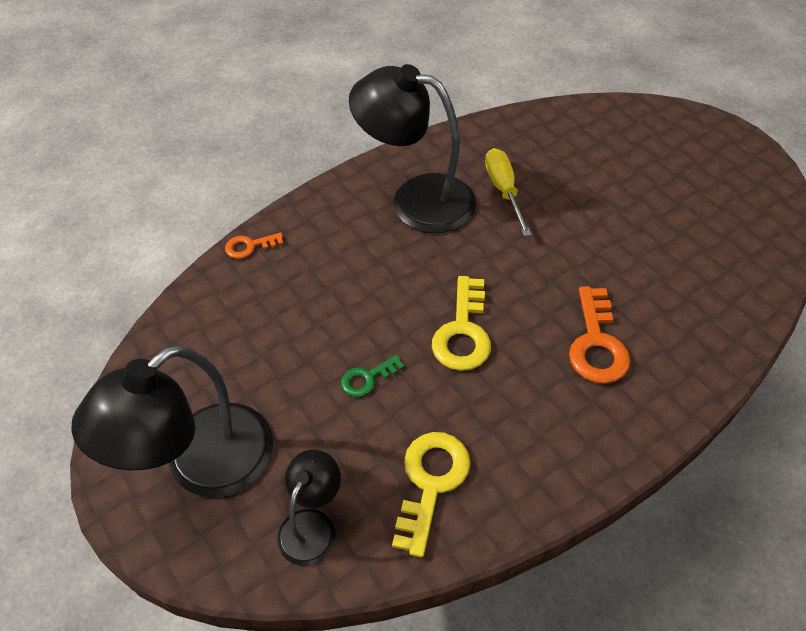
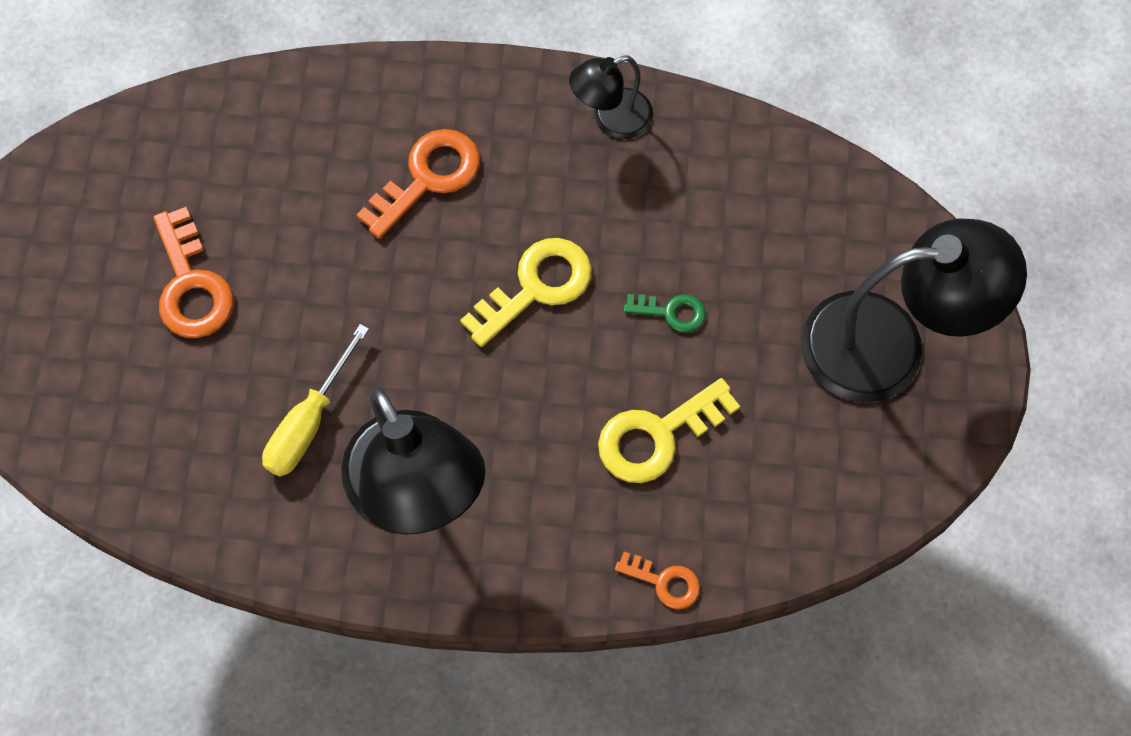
camera: 140 degrees left, 15 degrees up
(312, 525) = (827, 219): black lamp -> black lamp (611, 119)
(431, 482) = (699, 177): yellow key -> yellow key (657, 436)
(638, 202) = (191, 285): none -> orange key

